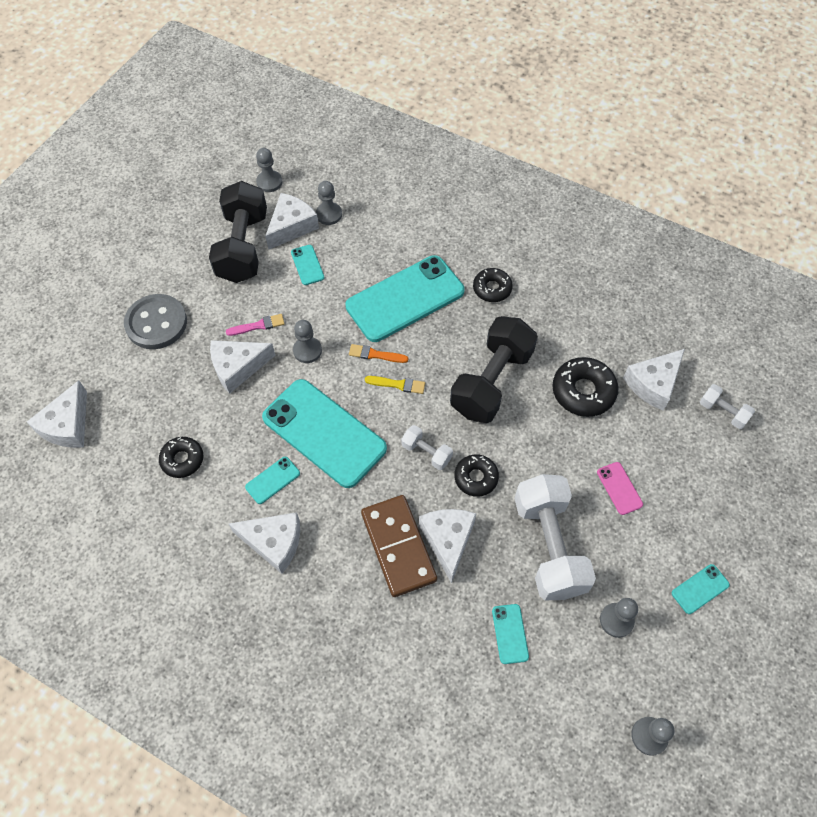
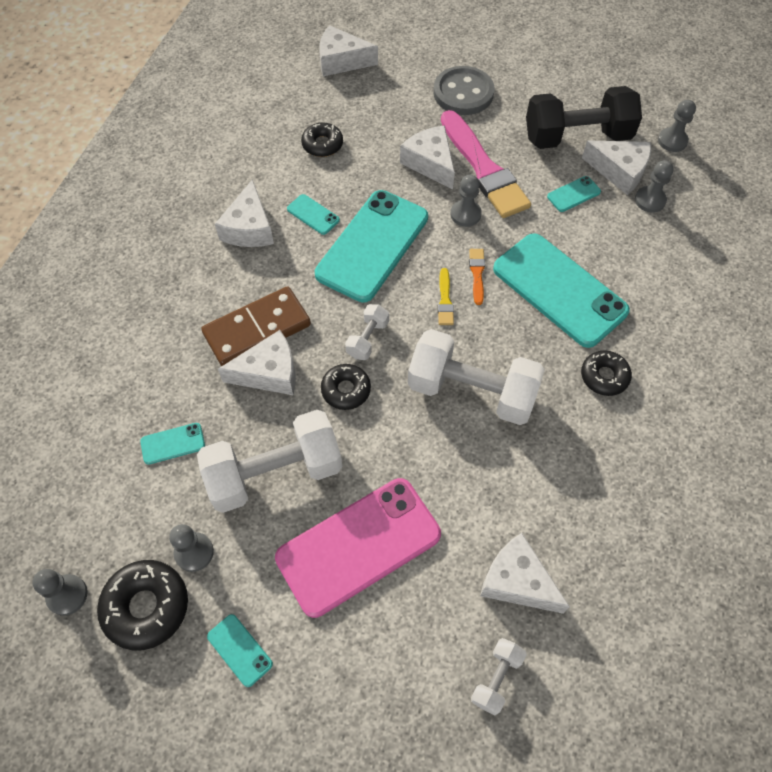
camera: 80 degrees right, 0 degrees up
(258, 326) = (484, 169): pink brush -> pink brush, size x2.40
(491, 382) = (472, 391): black dumbbell -> white dumbbell
(583, 391) = (484, 494): black donut -> black donut (146, 607)
(619, 488) = (358, 546): pink phone -> pink phone, size x2.41

